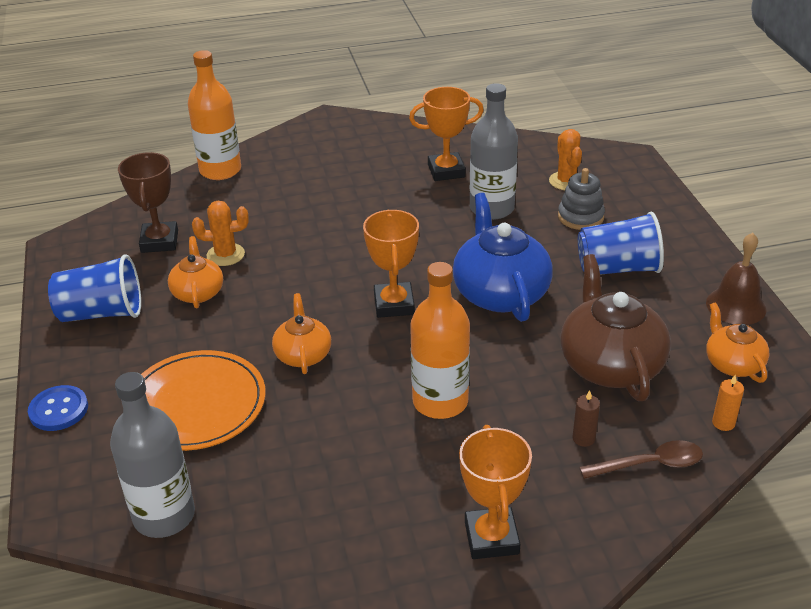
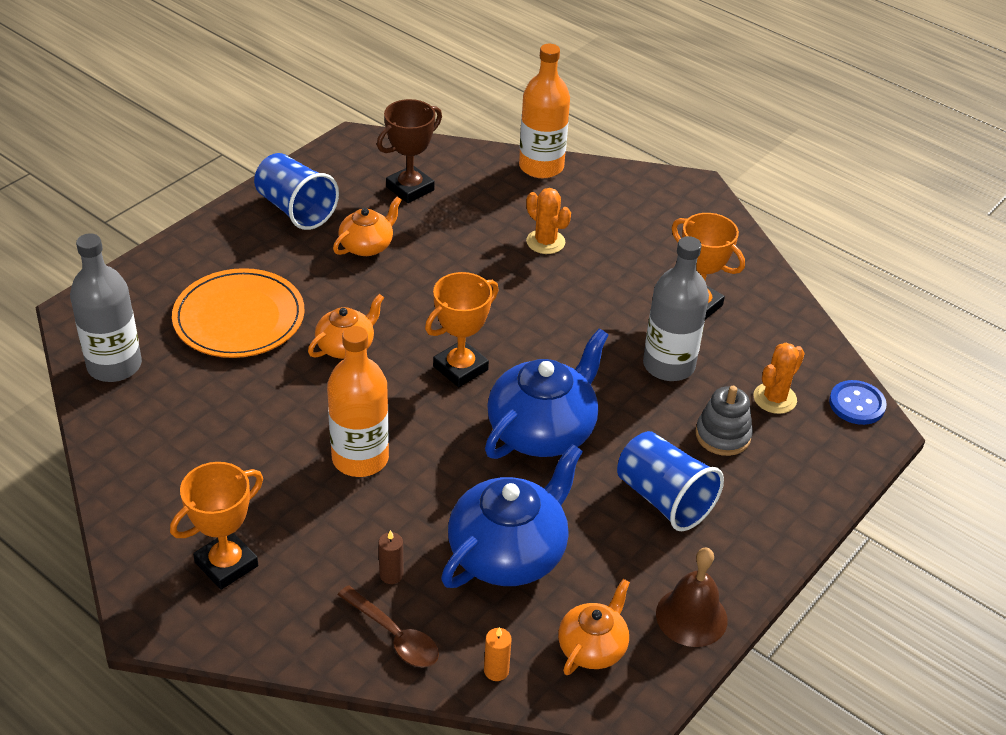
camera: 50 degrees right, 5 degrees up
(58, 410) = (175, 251): blue button -> blue button (857, 404)
(225, 255) = (429, 234): orange cactus -> orange cactus (545, 242)
(610, 364) = (509, 552): brown teapot -> blue teapot

